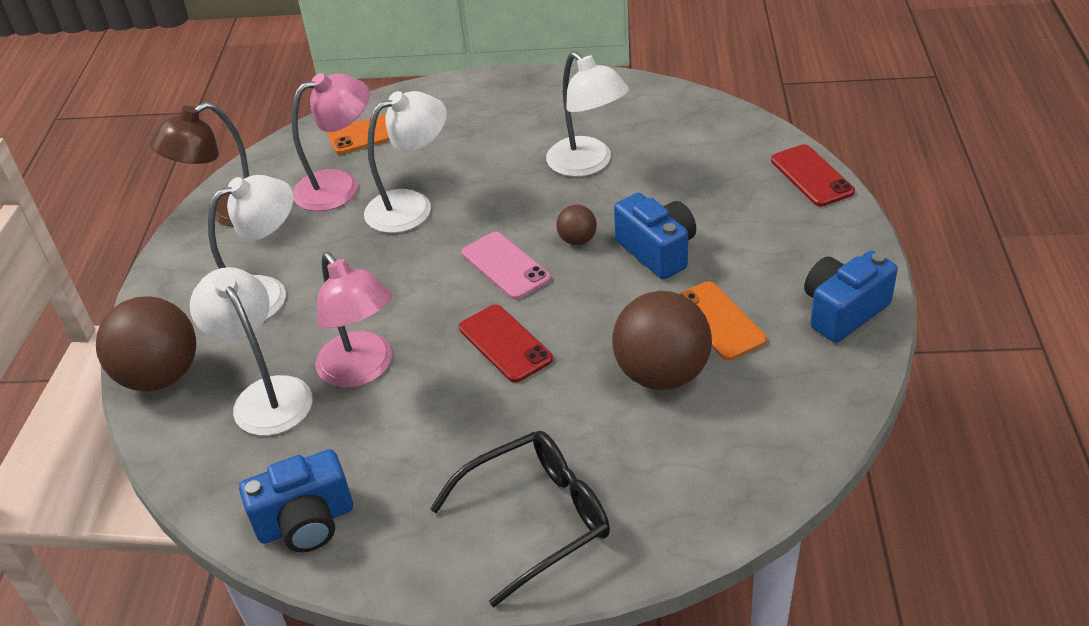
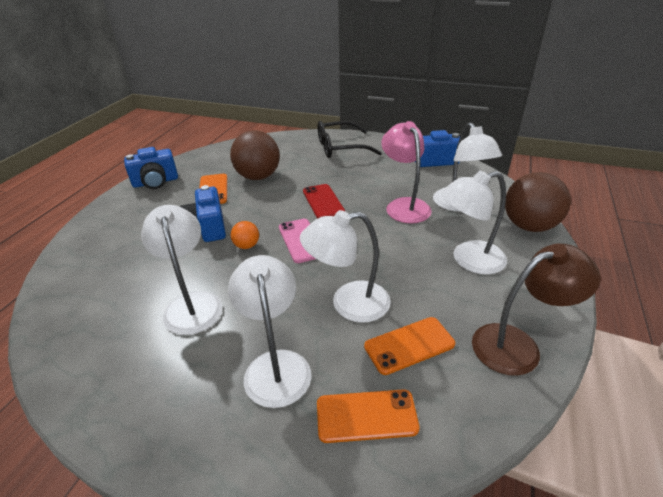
camera: 165 degrees left, 5 degrees down
(339, 186) = (409, 345): pink lamp -> orange phone
(464, 142) = (275, 365): none -> white lamp
(577, 240) = (247, 246): brown ball -> orange ball
(811, 176) = (69, 250): red phone -> none

